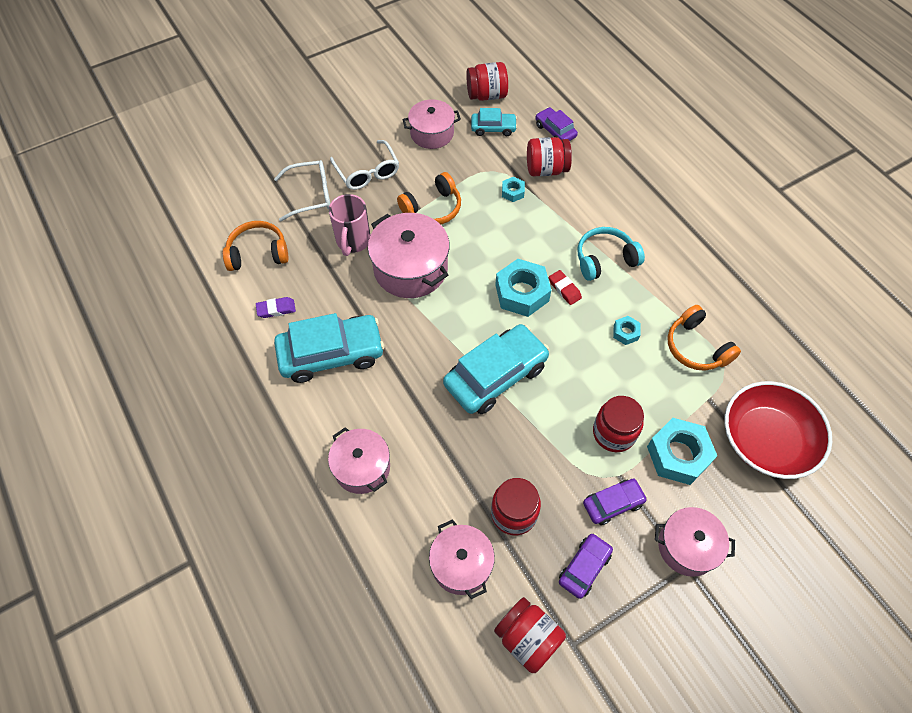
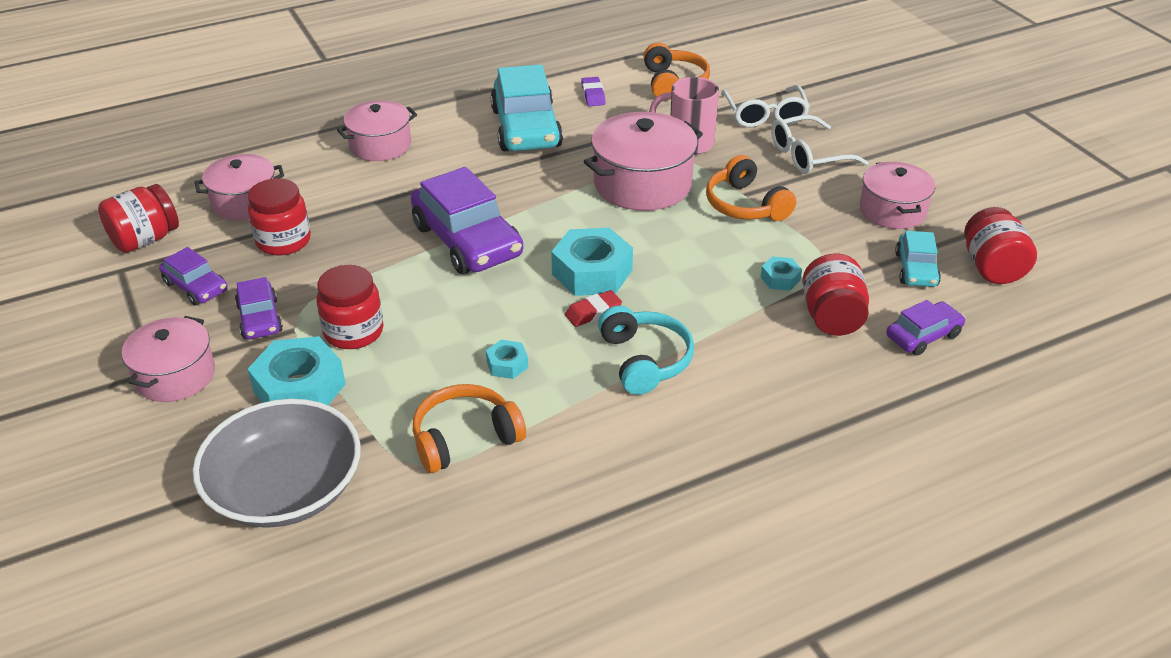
camera: 95 degrees right, 20 degrees down
(495, 375) = (467, 241): turquoise car -> purple car
(766, 440) = (285, 489): red bowl -> grey bowl

